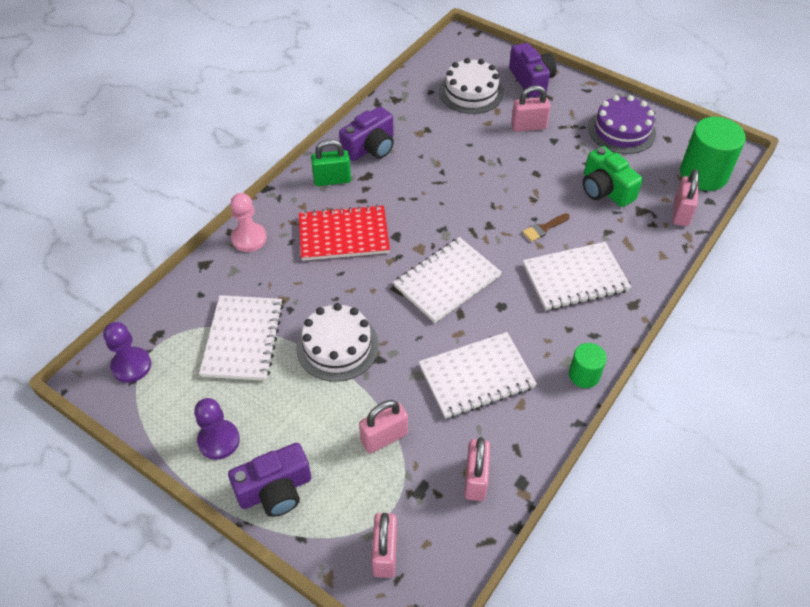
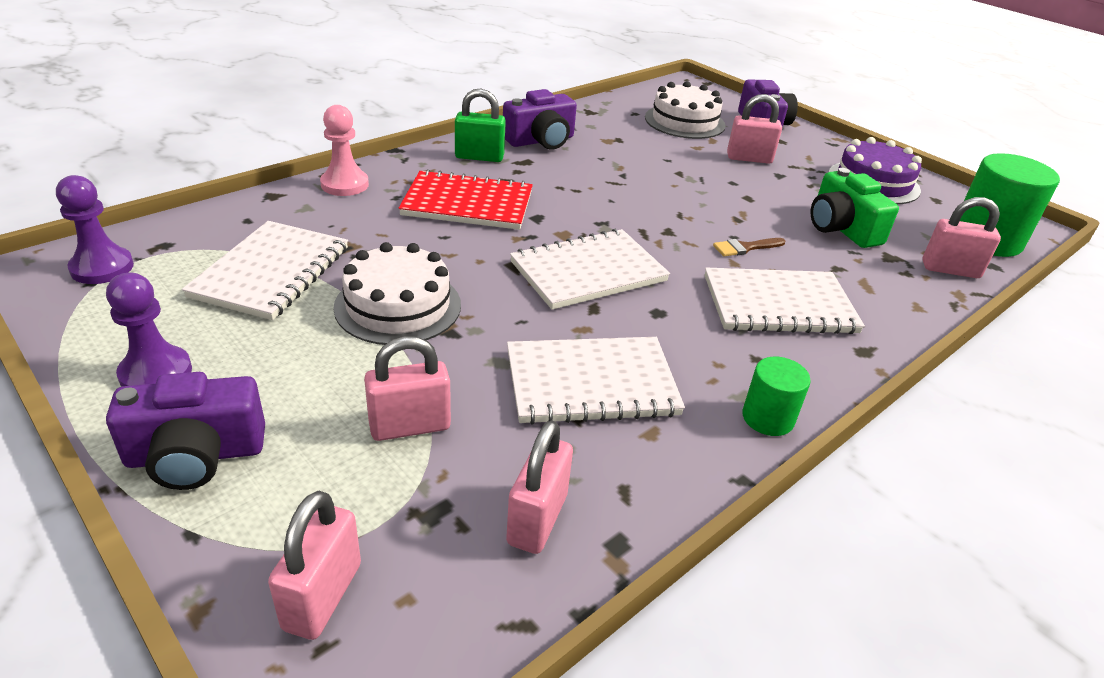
camera: 10 degrees right, 15 degrees down
(681, 213) = (950, 270): pink padlock -> pink padlock turned 75 degrees clockwise

